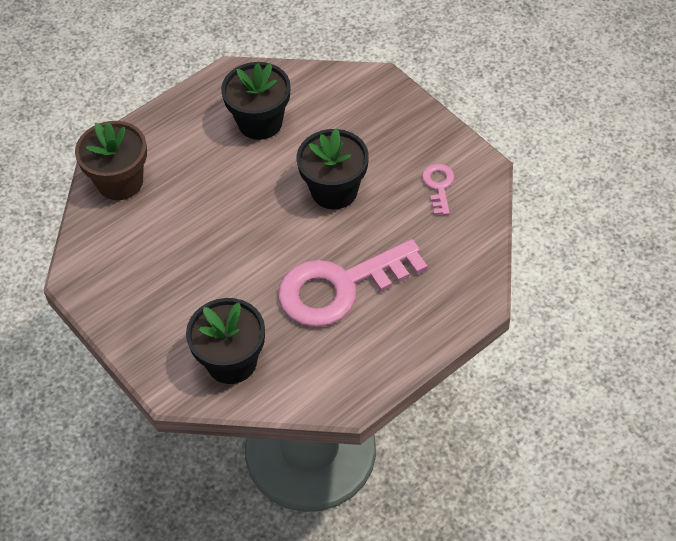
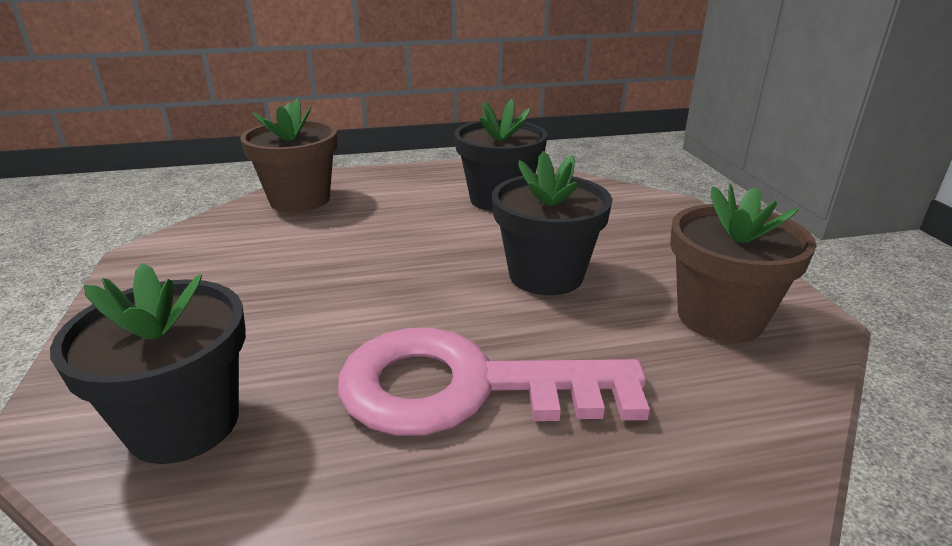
camera: 25 degrees right, 25 degrees down
(438, 186) = (720, 317): pink key -> brown flower pot

